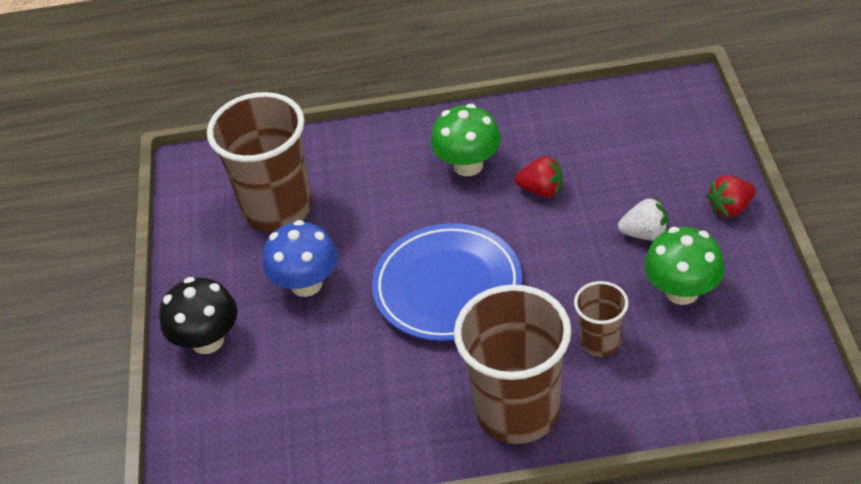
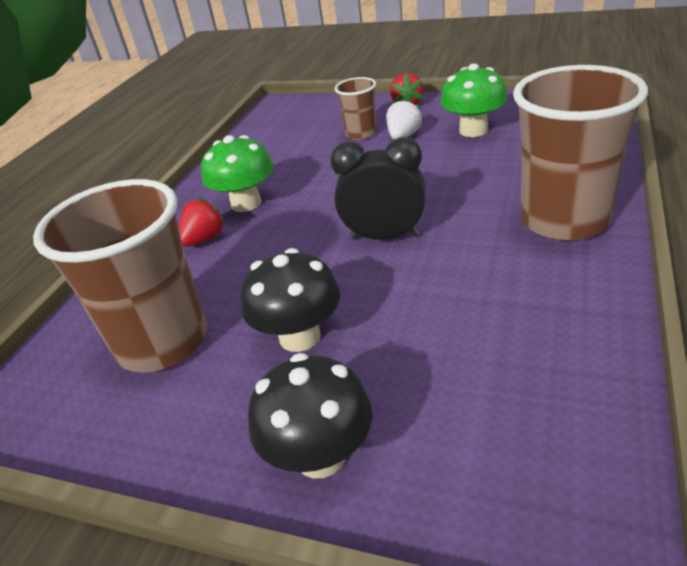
camera: 65 degrees left, 10 degrees down
(306, 284) = (299, 336): blue mushroom -> black mushroom
(447, 287) = (384, 237): blue plate -> black clock
(541, 190) = (314, 172): red strawberry -> red strawberry (204, 239)
(600, 342) = (504, 169): brown cup -> brown cup (361, 134)

